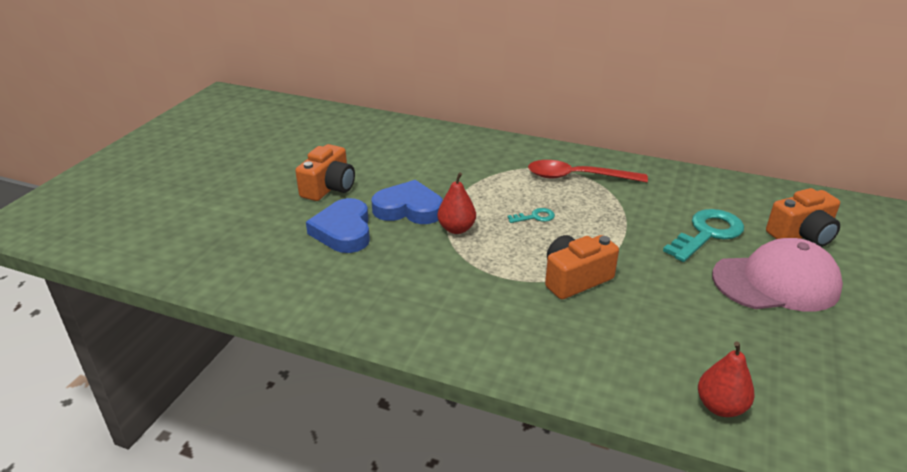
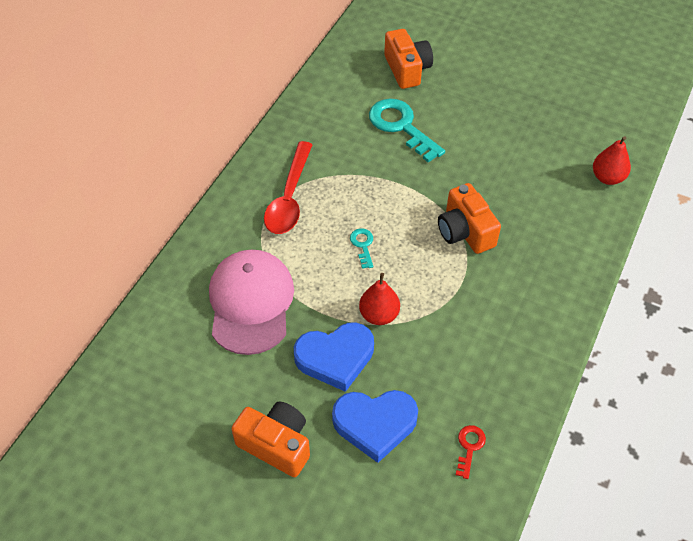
camera: 85 degrees left, 20 degrees up
(316, 283) = (469, 447): none -> red key
(409, 209) = (335, 358): blue heart -> blue heart turned 120 degrees counterclockwise
(776, 282) = (470, 106): pink cap -> pink cap (251, 303)

